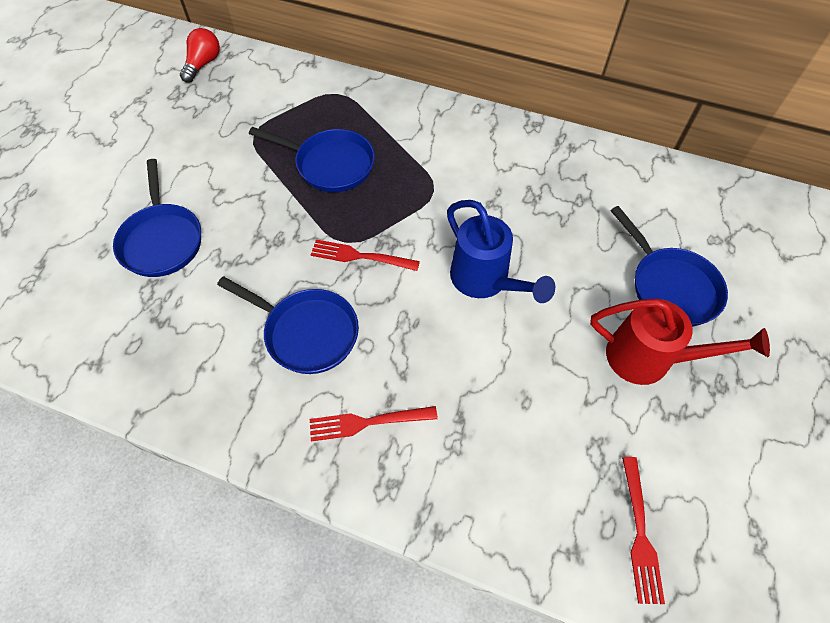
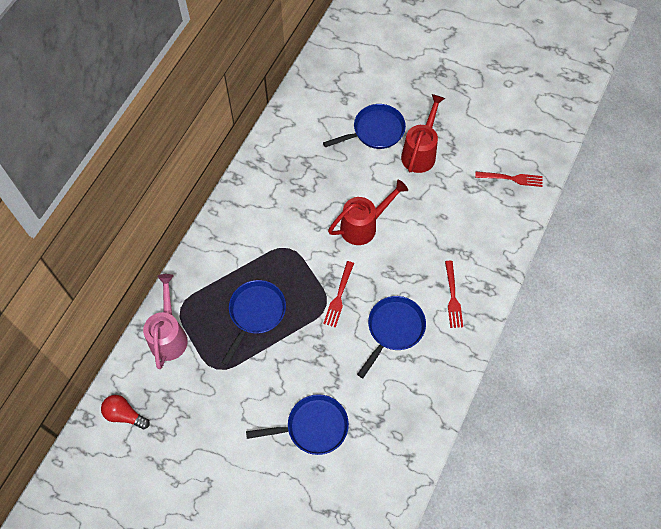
camera: 85 degrees left, 5 degrees up
(299, 88) = (169, 336): none -> pink watering can
(485, 280) = (363, 226): blue watering can -> red watering can

